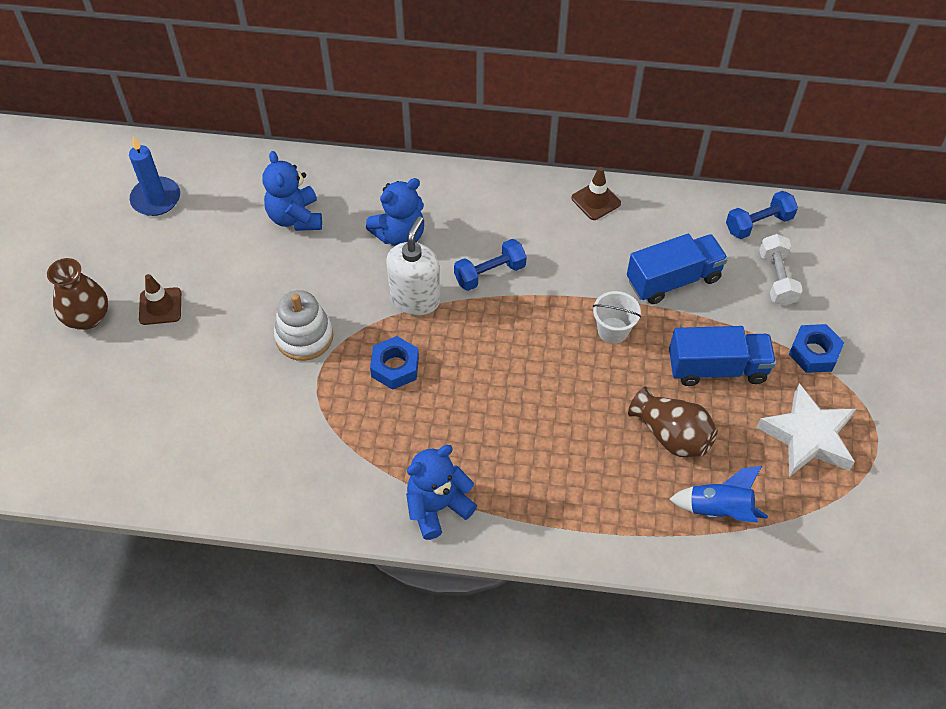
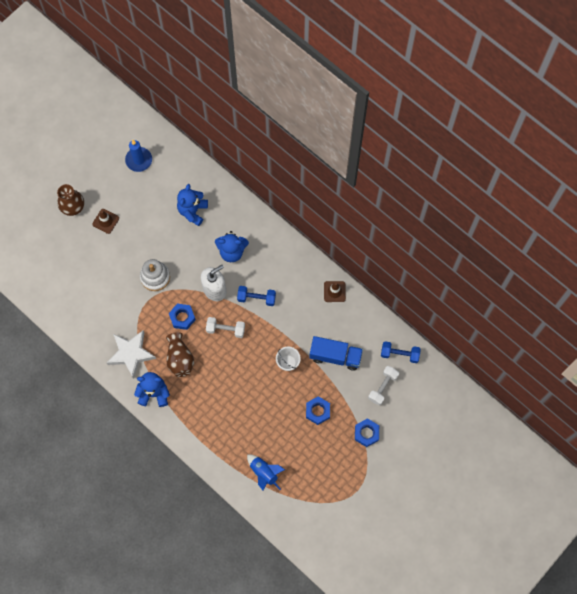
camera: 35 degrees right, 15 degrees up
(478, 342) = (225, 329): none -> white dumbbell
(671, 435) = (272, 428): brown vase -> brown vase (180, 359)
(717, 368) = (317, 411): blue truck -> blue nut
(808, 436) = (329, 468): white star -> white star (131, 354)

